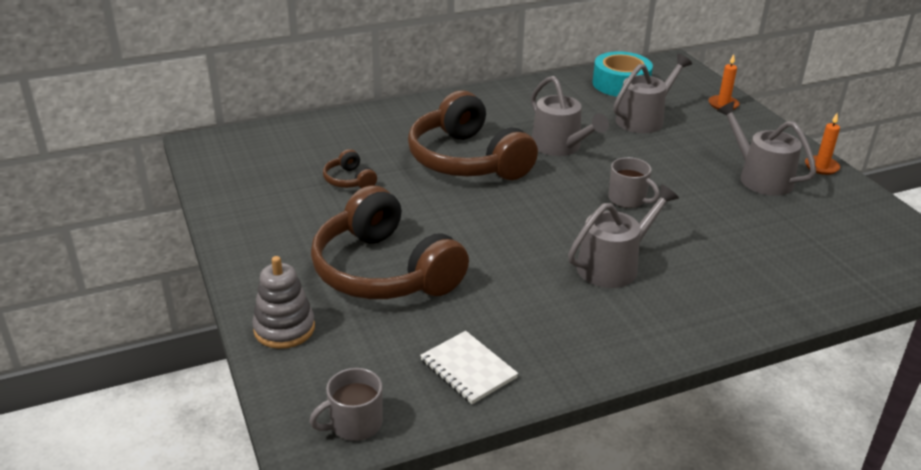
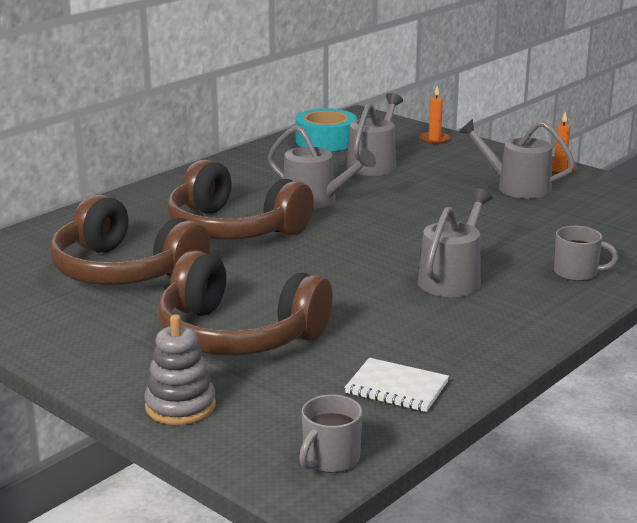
camera: 25 degrees left, 10 degrees down
(349, 180) = (124, 271): brown headphones -> brown headphones, size x2.38
(628, 199) = (417, 227): grey mug -> grey mug (576, 273)

